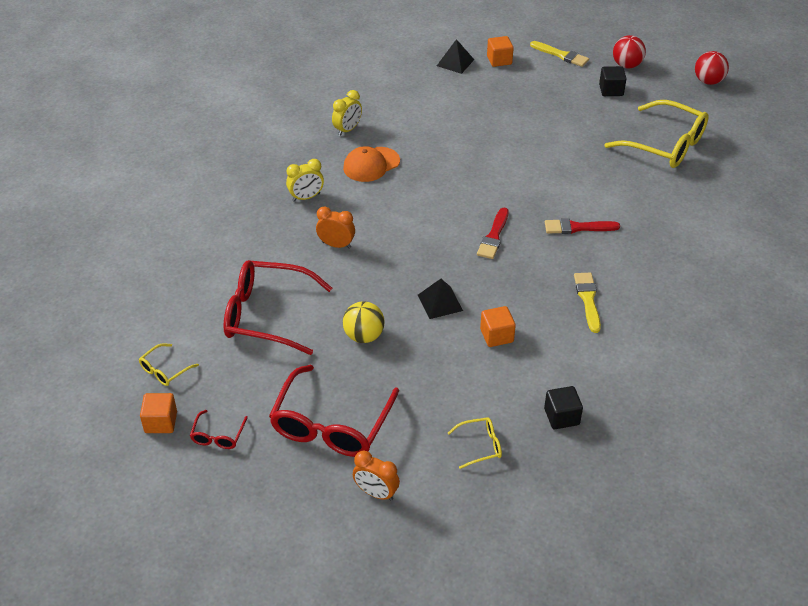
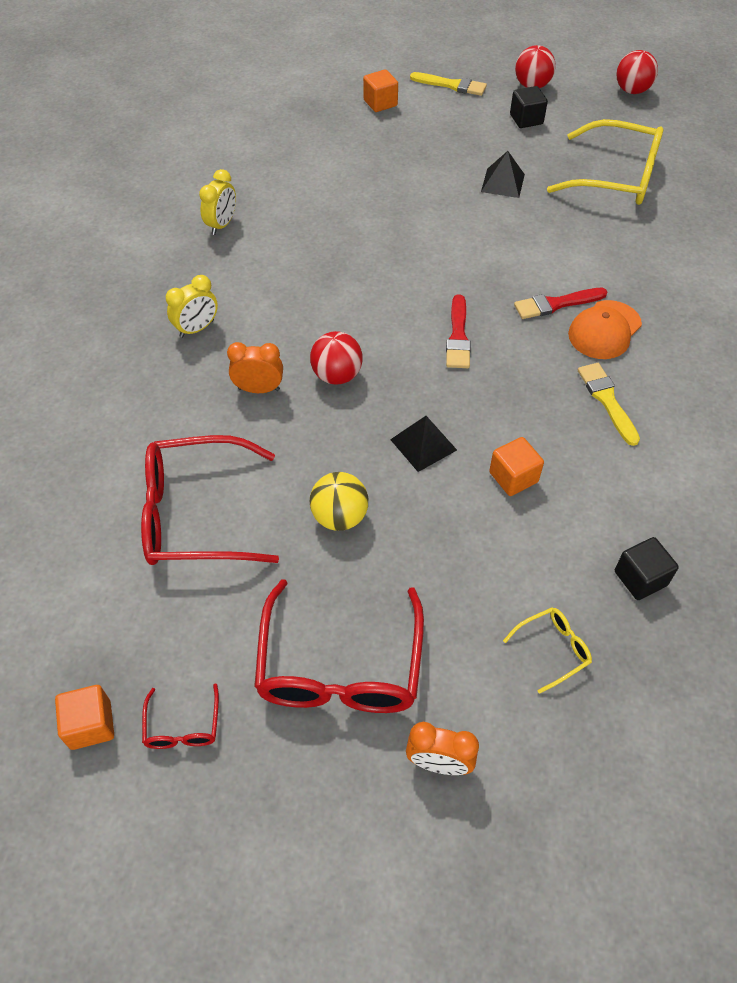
camera: 15 degrees left, 10 degrees up
(164, 370) = (73, 636): yellow glasses -> none
(371, 164) = (268, 267): orange cap -> orange cap (604, 330)
(395, 246) = (337, 375): none -> red ball
(455, 62) = (328, 114): black pyramid -> black pyramid (502, 183)

